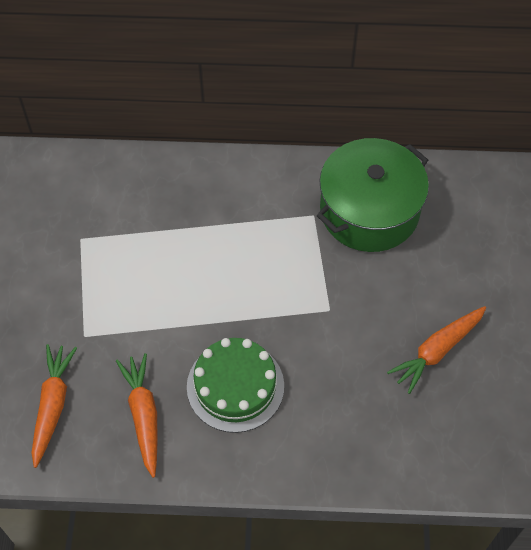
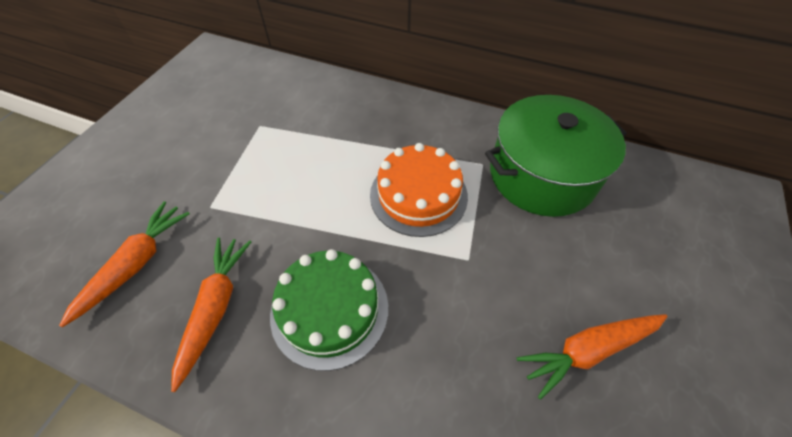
camera: 20 degrees right, 5 degrees down
(267, 265) = (418, 195): none -> orange cake

